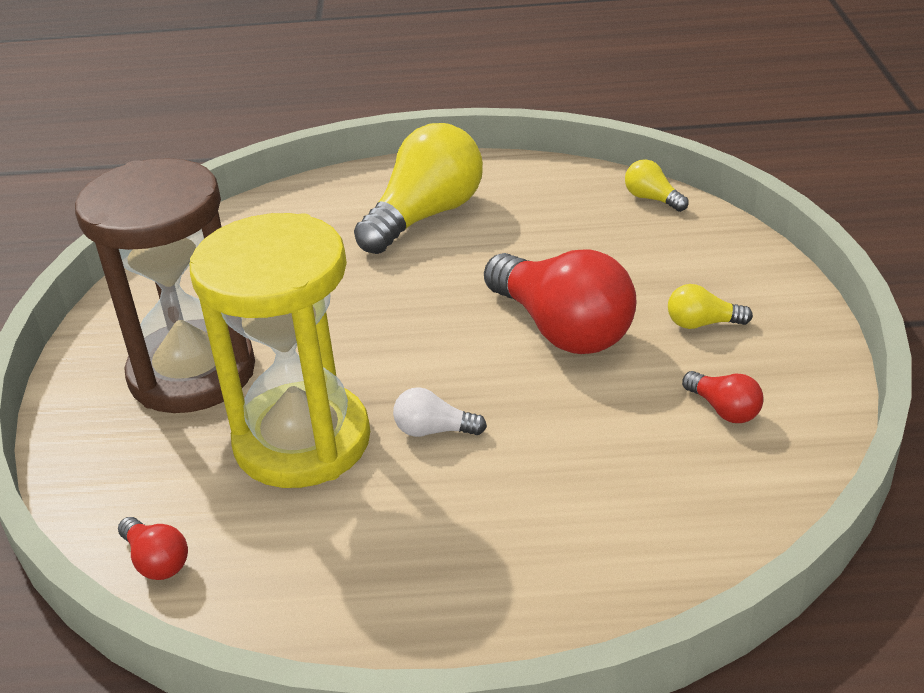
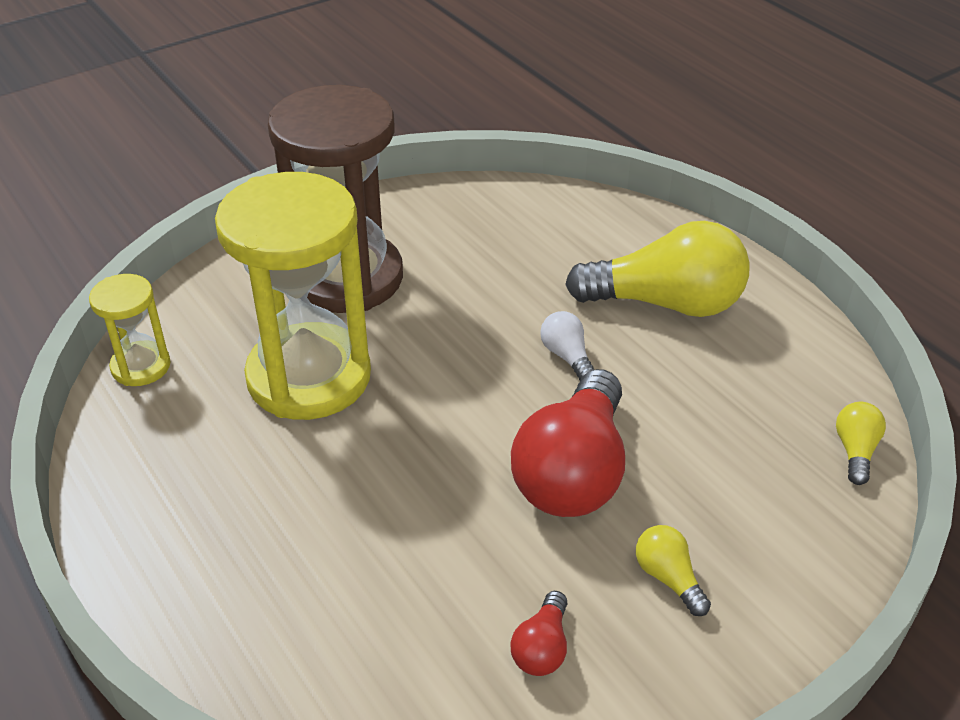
camera: 55 degrees right, 5 degrees up
(156, 561) = (141, 366): red light bulb -> yellow hourglass
(434, 430) = (372, 449): white light bulb -> white light bulb (567, 356)

